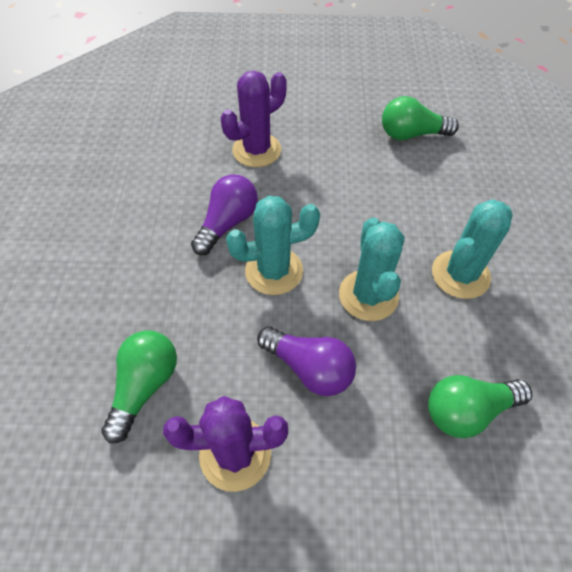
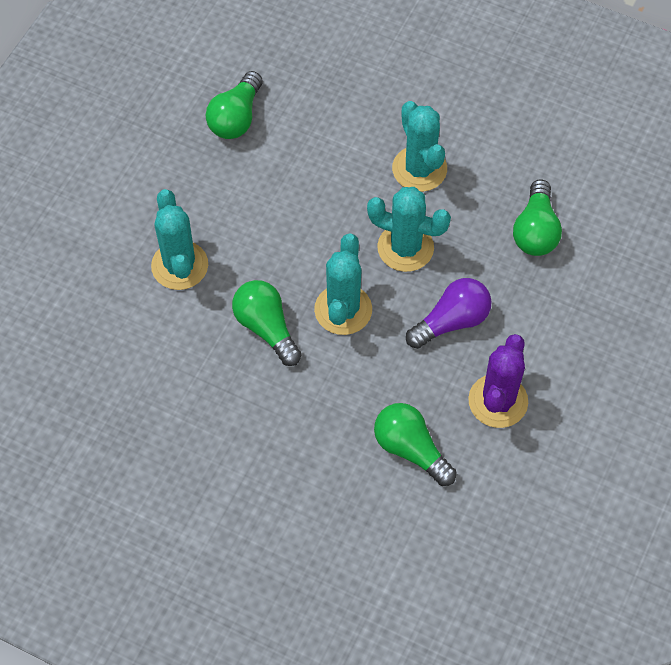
camera: 65 degrees left, 5 degrees up
(227, 223) = (266, 328): purple light bulb -> green light bulb
(256, 150) = (179, 265): purple cactus -> turquoise cactus

